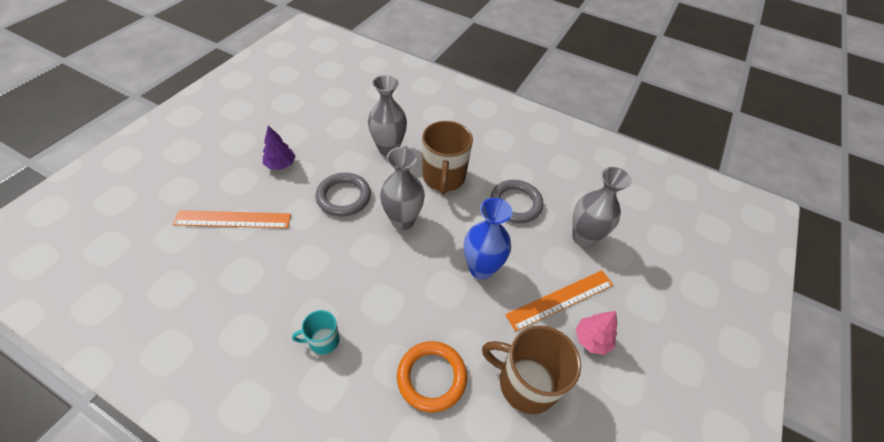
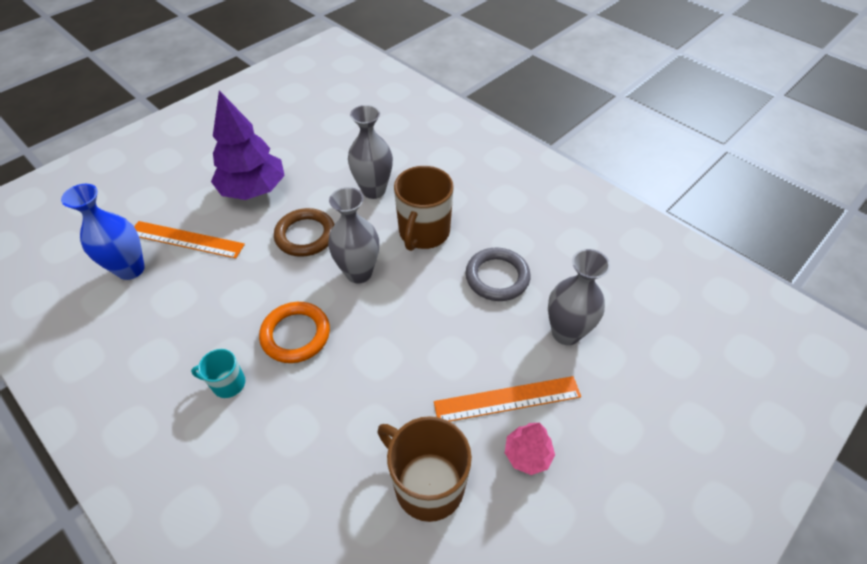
camera: 20 degrees right, 0 degrees up
(280, 164) = (253, 190): purple tree -> purple tree, size x2.00
(344, 197) = (305, 235): grey ring -> brown ring
(431, 377) = (324, 450): orange ring -> orange ring (296, 334)
(481, 269) = (426, 344): blue vase -> blue vase (131, 269)

